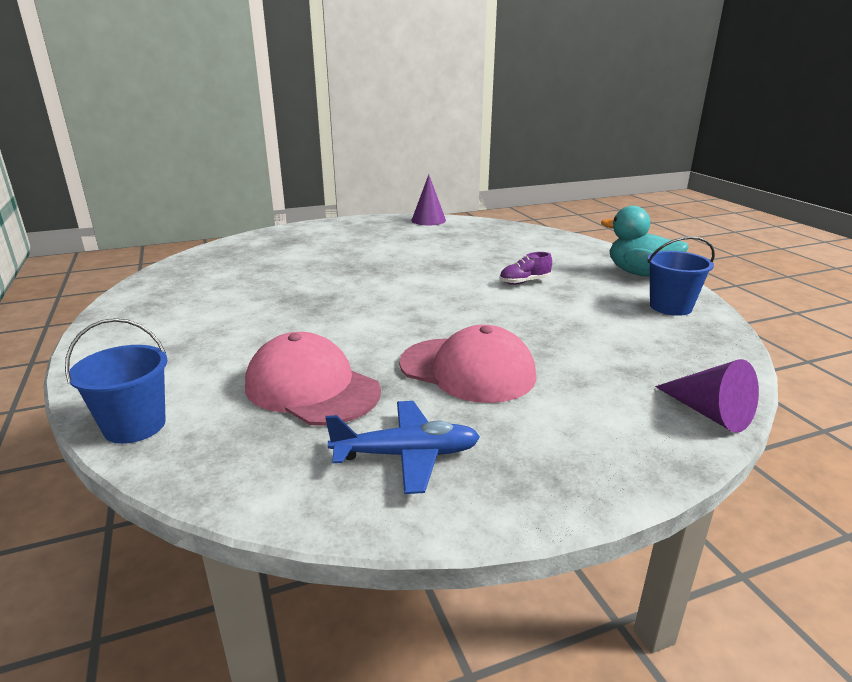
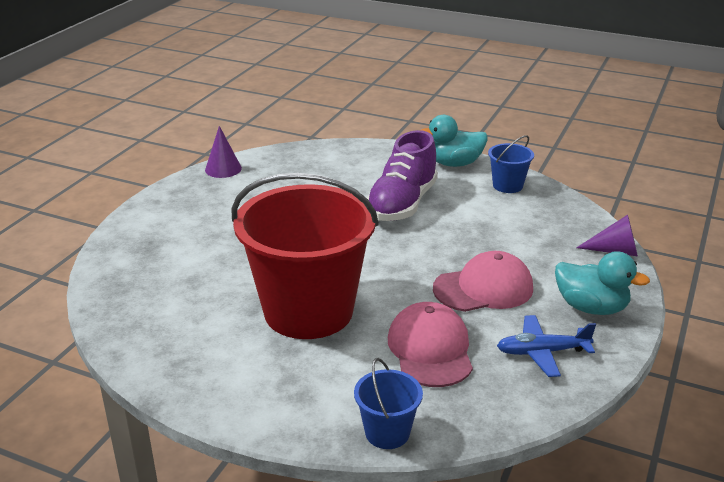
camera: 45 degrees left, 5 degrees up
(290, 315) = (308, 311): none -> red bucket
(312, 388) = (430, 349): pink cap -> pink cap turned 90 degrees clockwise
(407, 455) = (542, 352): blue plane -> blue plane turned 135 degrees counterclockwise
(524, 282) = (402, 204): purple shoe -> purple shoe, size x2.47
(559, 449) = (591, 307): none -> turquoise duck

